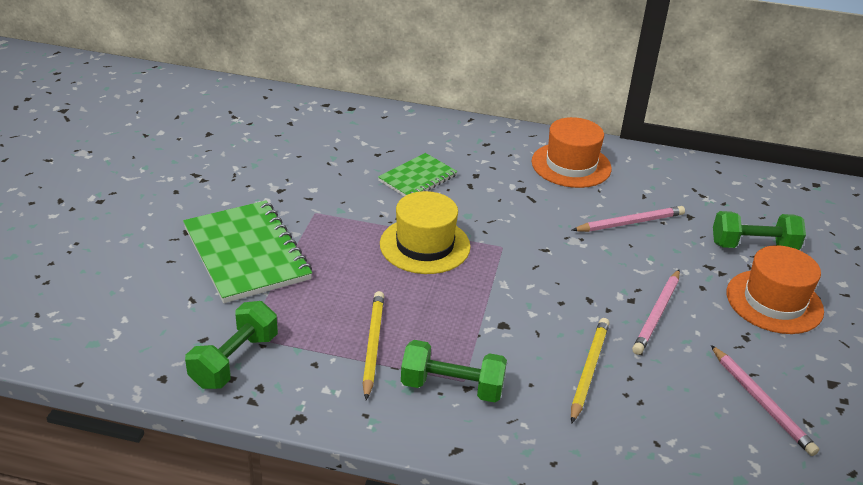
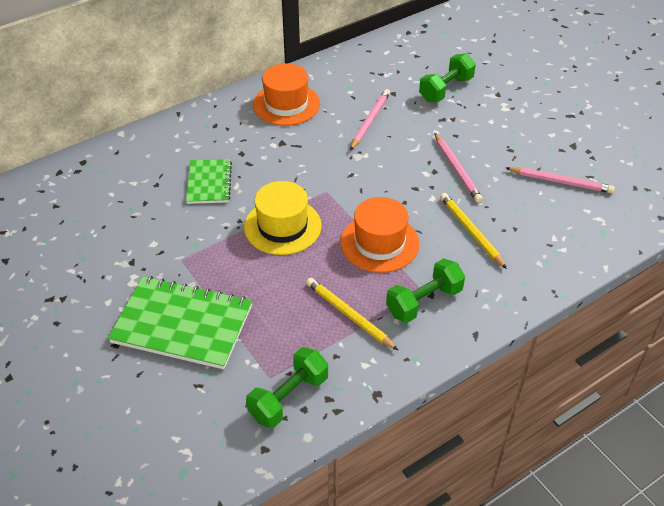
camera: 45 degrees left, 10 degrees up
(234, 360) = (288, 397): green dumbbell -> green dumbbell turned 60 degrees clockwise
(774, 301) = (496, 117): orange hat -> orange hat (379, 243)

